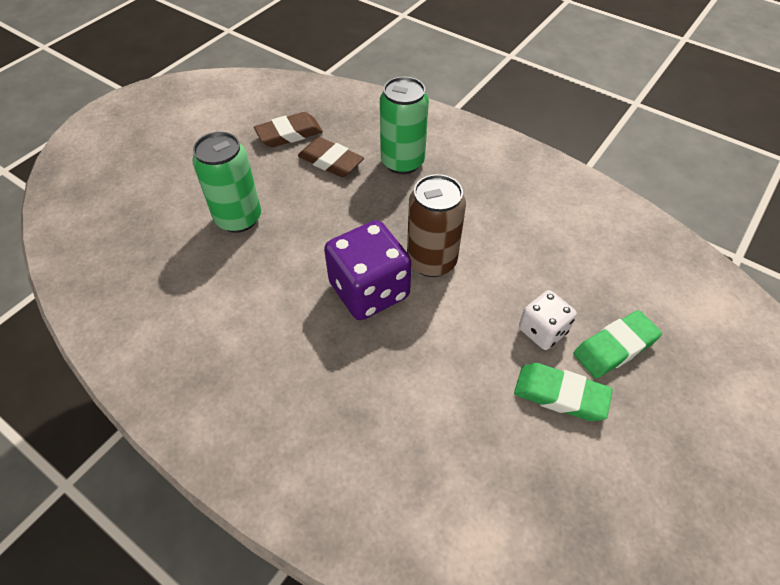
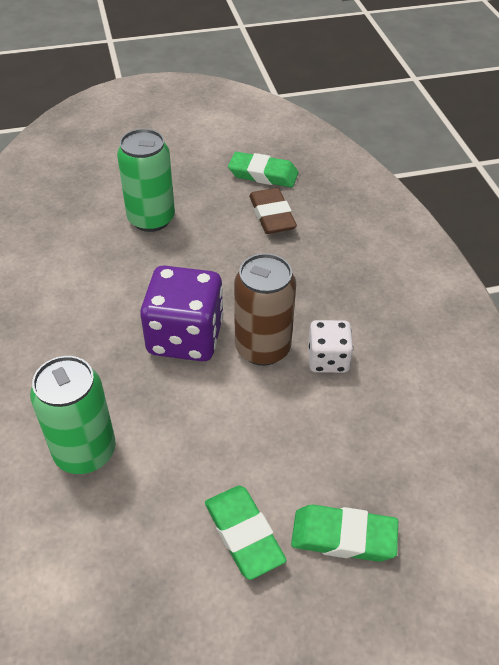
camera: 40 degrees right, 5 degrees down
(289, 134) = (263, 174): brown eraser -> green eraser
(402, 162) = (334, 251): green can -> green can (85, 451)
(542, 331) = (292, 472): white dice -> white dice (328, 359)

